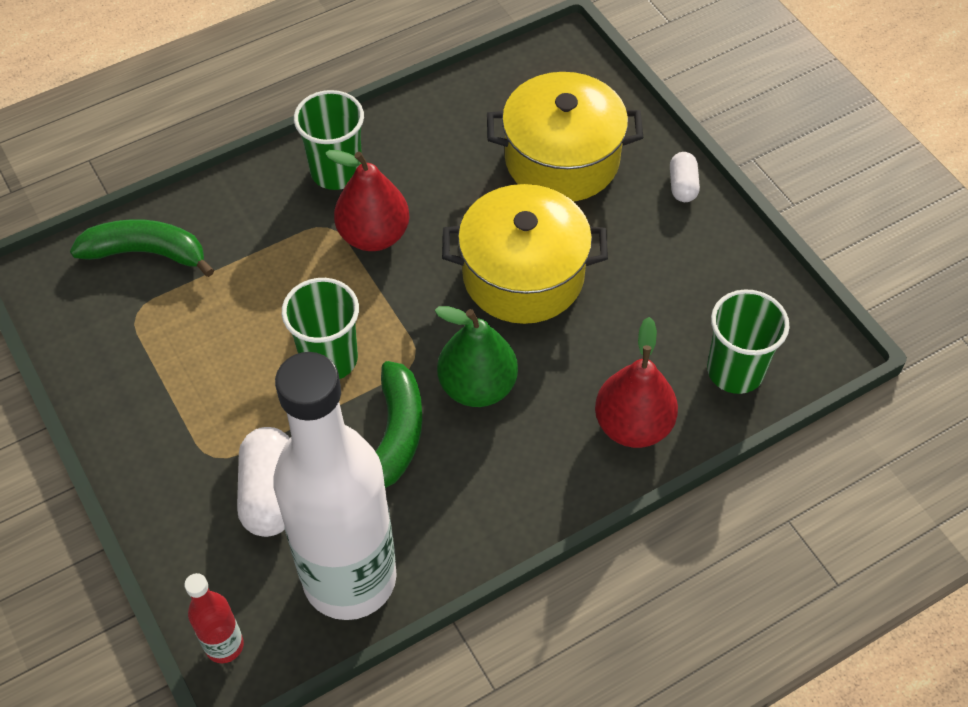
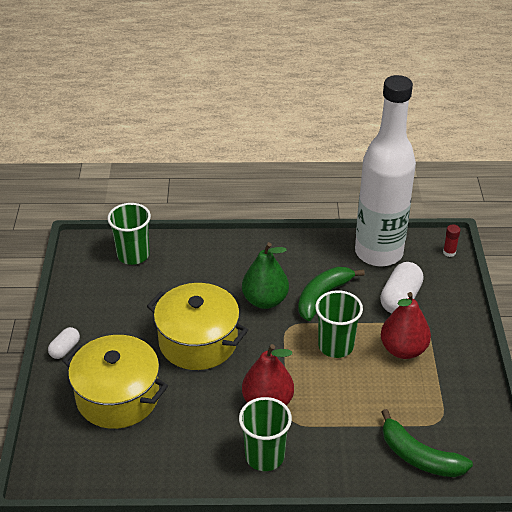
camera: 150 degrees left, 15 degrees down
(224, 645) = (449, 252): red bottle -> red glue stick
(633, 425) = (203, 254): red pear -> red pear (403, 349)

